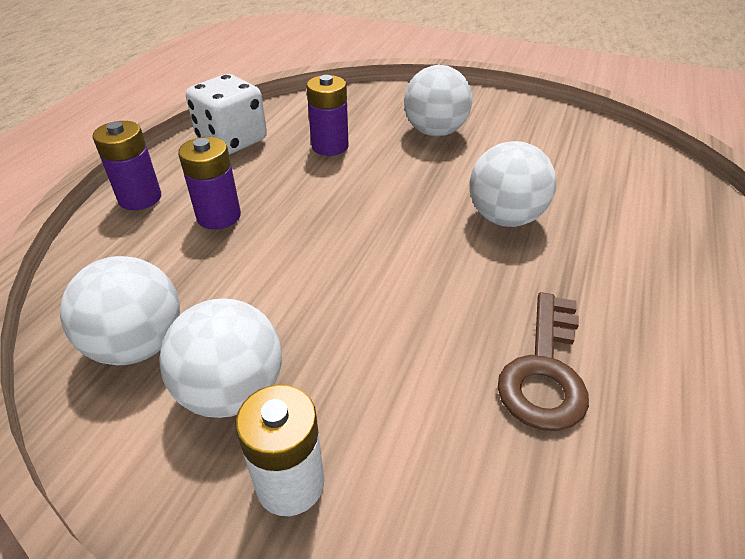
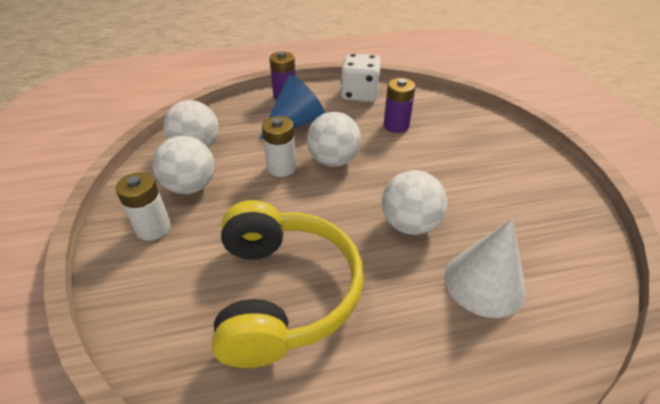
camera: 55 degrees right, 0 degrees up
(219, 216) = (295, 123): purple battery -> blue cone
(301, 271) = (281, 168): none -> white battery
(435, 132) = (467, 156): white ball -> white ball (333, 161)
(544, 371) = (284, 293): brown key -> yellow headphones
(619, 213) = (484, 282): none -> white cone

